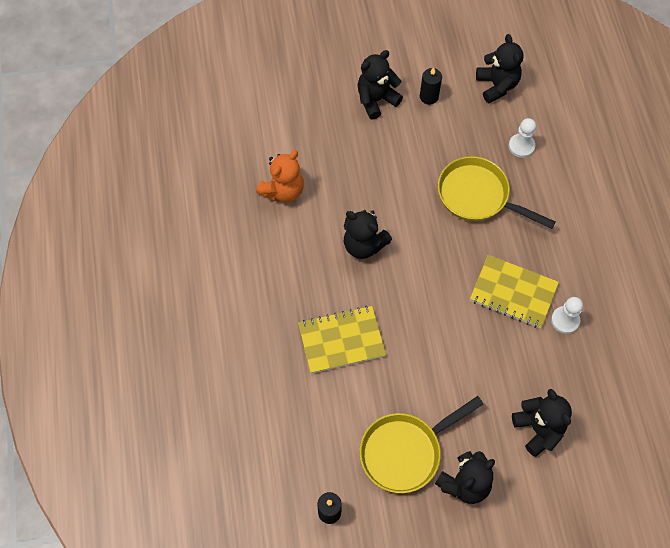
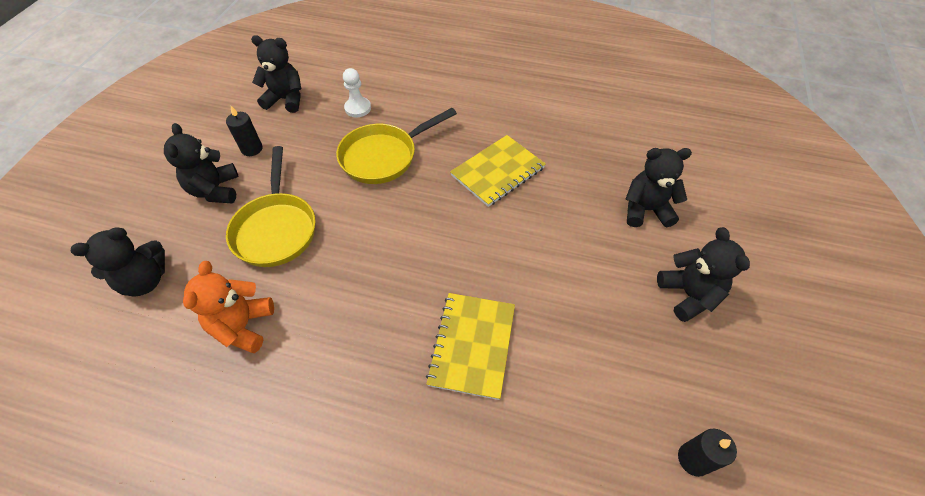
camera: 65 degrees left, 10 degrees down
(283, 190) = (243, 326): orange teddy bear -> orange teddy bear turned 150 degrees counterclockwise
(363, 245) = (370, 272): black teddy bear -> black teddy bear (145, 280)
(405, 451) = (635, 336): yellow pan -> yellow pan (276, 229)
(565, 320) = (544, 148): white pawn -> none

